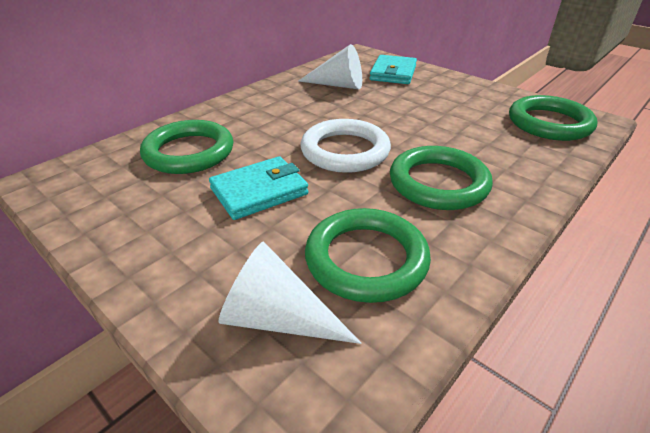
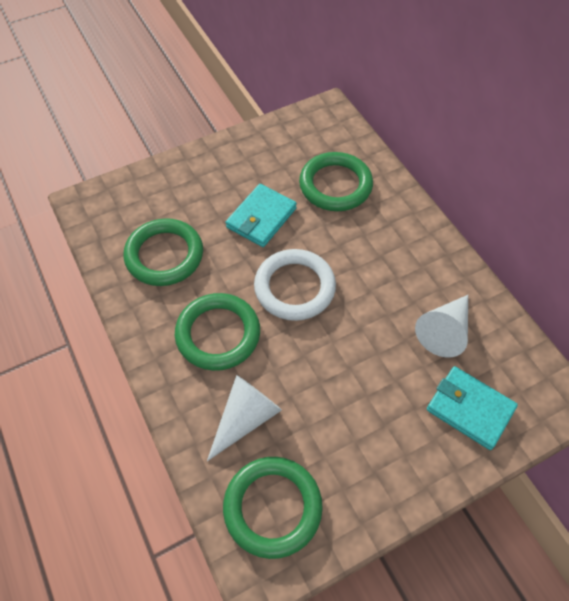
camera: 110 degrees right, 20 degrees up
(259, 191) = (261, 218): turquoise wallet -> turquoise wallet turned 45 degrees clockwise
(278, 318) = (146, 204): white cone -> white cone (245, 418)

